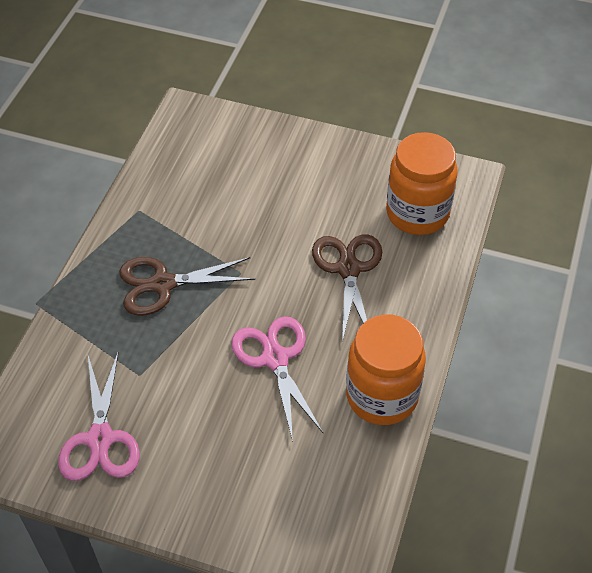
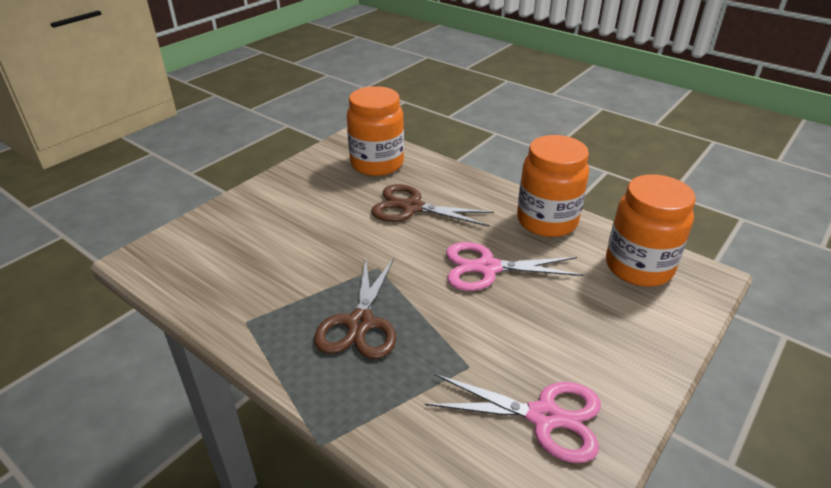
camera: 70 degrees left, 15 degrees down
(334, 496) = (638, 267): none -> orange jar

